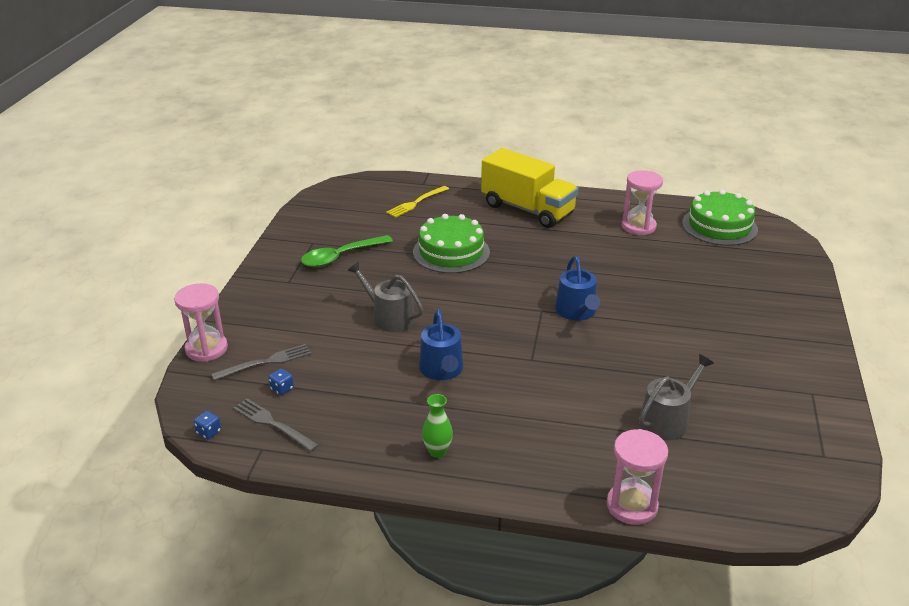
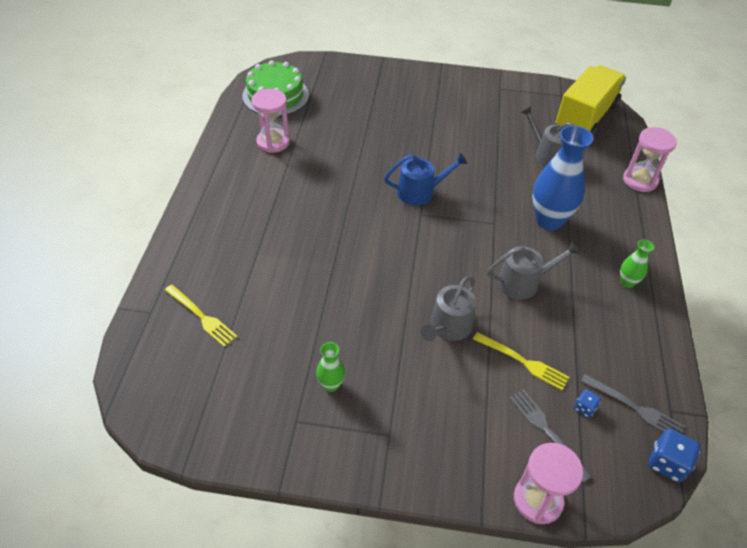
camera: 95 degrees left, 15 degrees up
(209, 432) = (667, 463): blue dice -> blue dice, size x1.79
(272, 423) = (636, 408): grey fork -> grey fork turned 90 degrees counterclockwise
(341, 257) = (331, 384): green spoon -> green vase
(341, 358) = (524, 362): none -> yellow fork
(442, 370) = (523, 282): blue watering can -> grey watering can
(451, 252) = (319, 280): green cake -> none
(527, 209) = (231, 217): yellow truck -> yellow truck (585, 117)
(539, 402) = (549, 220): none -> blue vase

